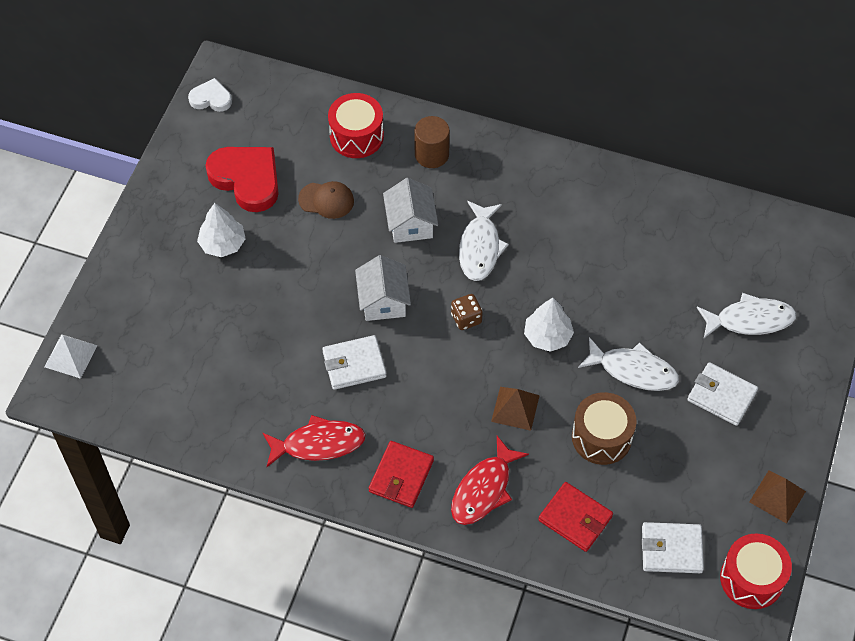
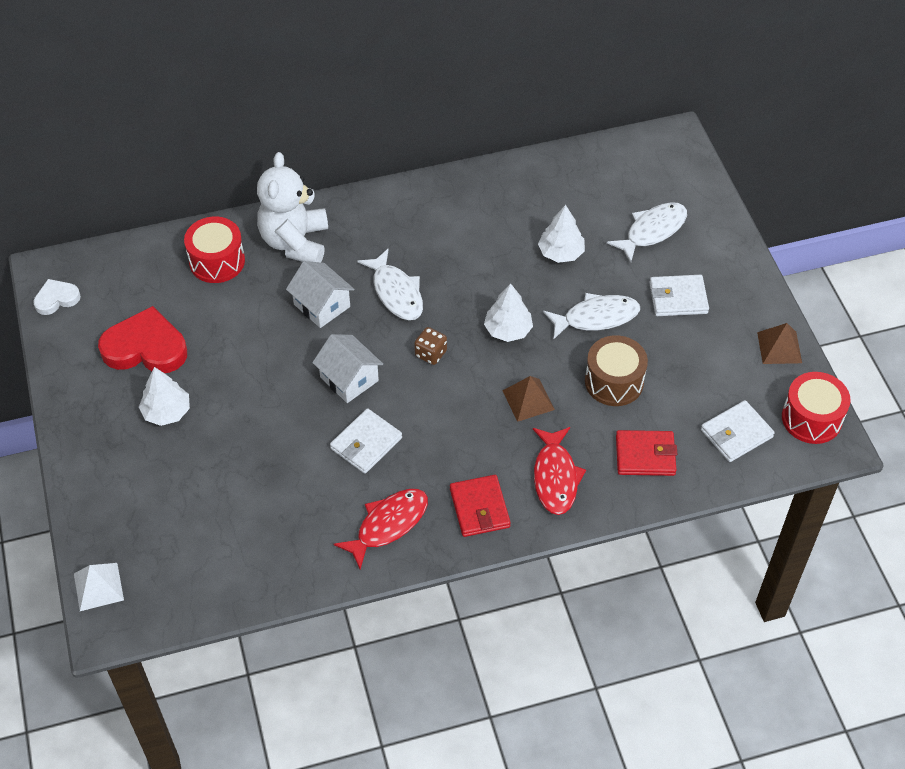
camera: 35 degrees left, 5 degrees down
(326, 200) = (232, 326): brown cap -> none
(431, 154) = (295, 242): brown cylinder -> white teddy bear
(650, 293) = (561, 252): none -> white tree

